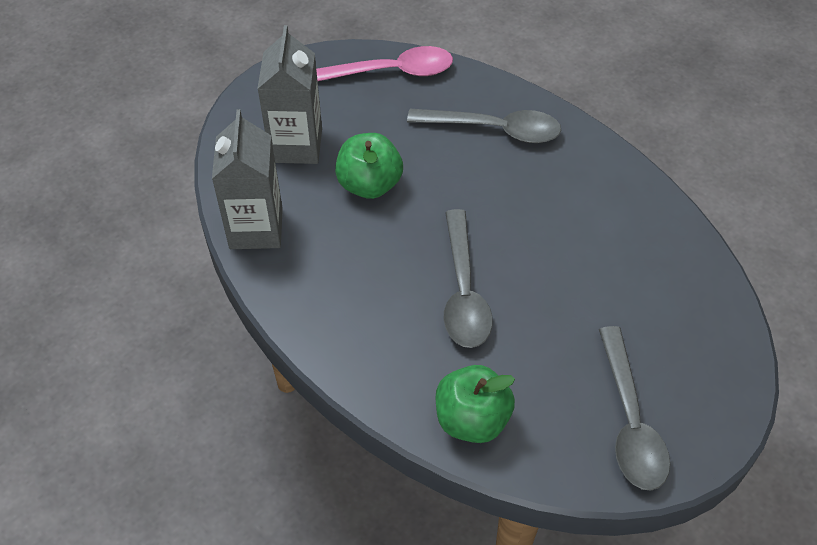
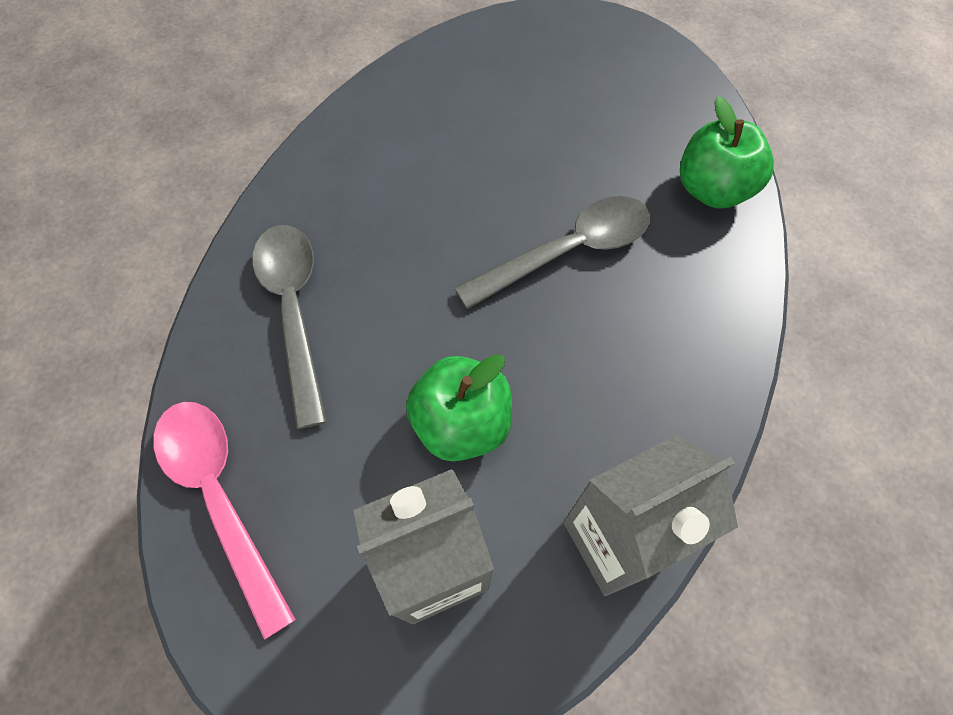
camera: 115 degrees left, 10 degrees up
(630, 421) = (627, 77): grey spoon -> none

